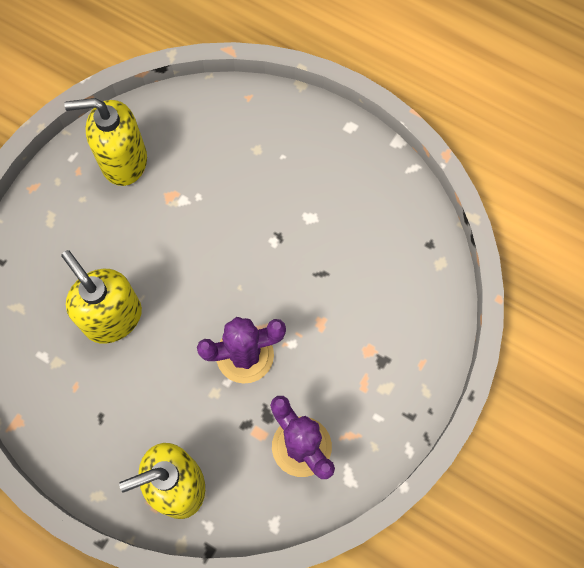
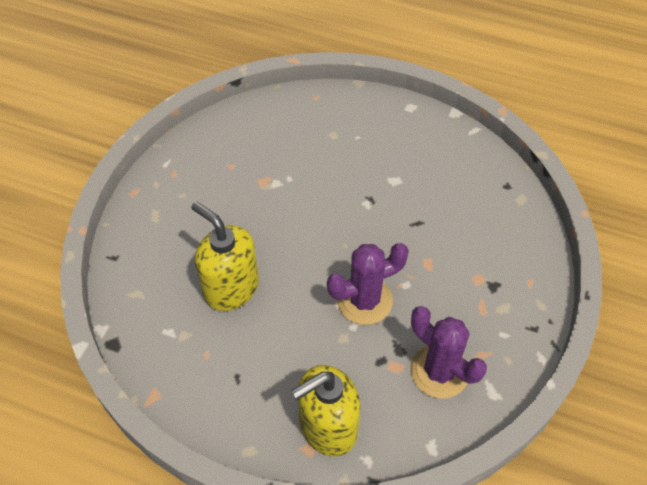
camera: 10 degrees left, 15 degrees down
(123, 161) = (214, 160): yellow soap dispenser -> none

